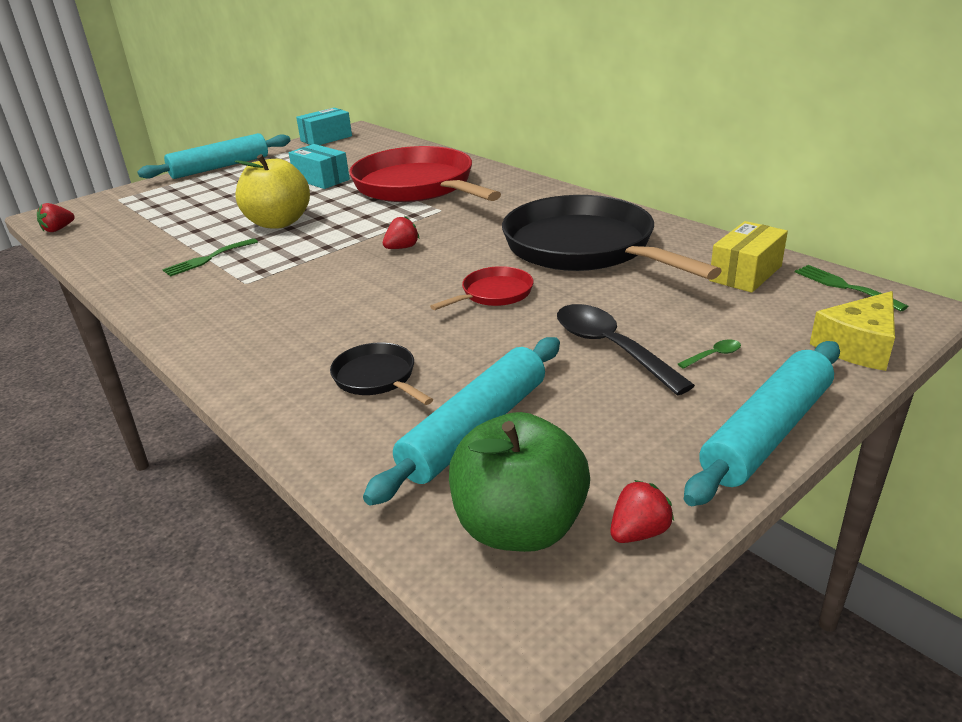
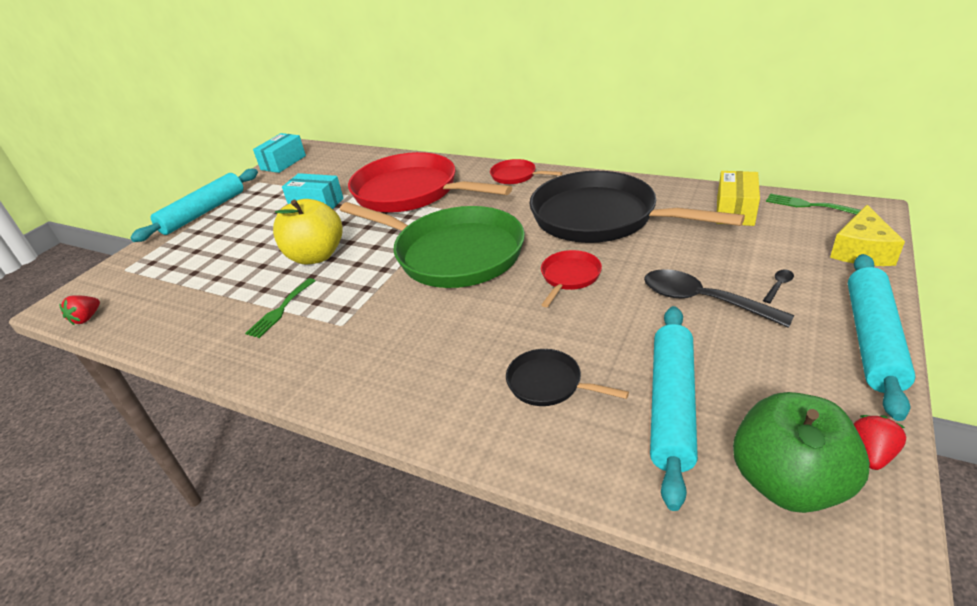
camera: 20 degrees left, 5 degrees up
(402, 248) = (453, 253): red strawberry -> green pan
(536, 192) = (516, 176): none -> red pan
(714, 355) = (778, 286): green spoon -> black spoon

